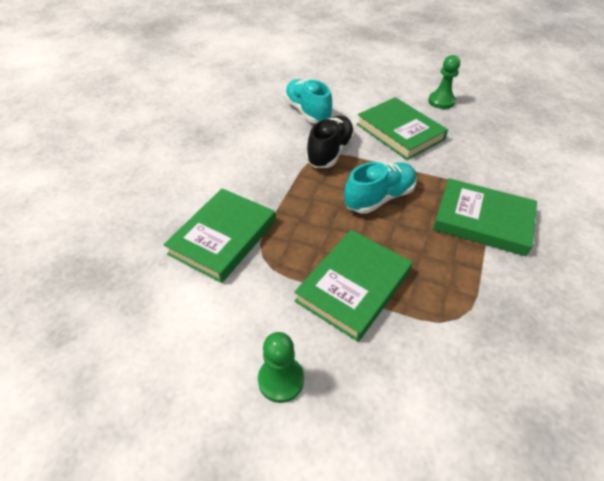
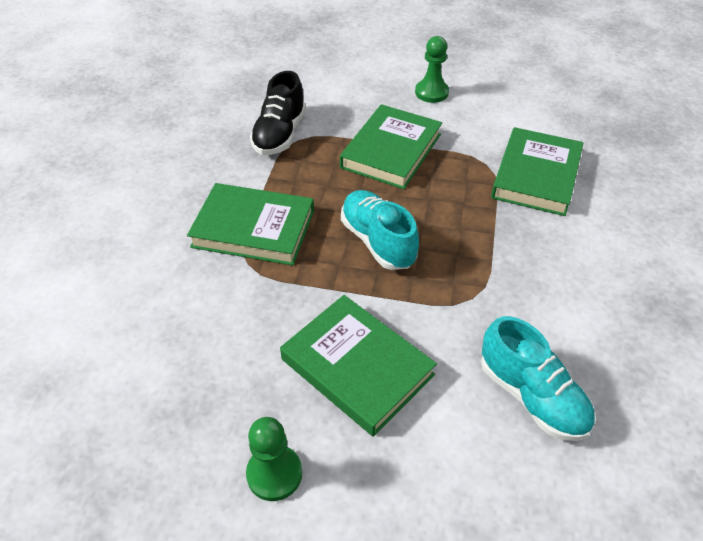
camera: 170 degrees right, 0 degrees up
(330, 152) = (461, 306): black shoe -> black shoe (280, 134)
(379, 198) = (378, 241): turquoise shoe -> turquoise shoe turned 105 degrees clockwise

